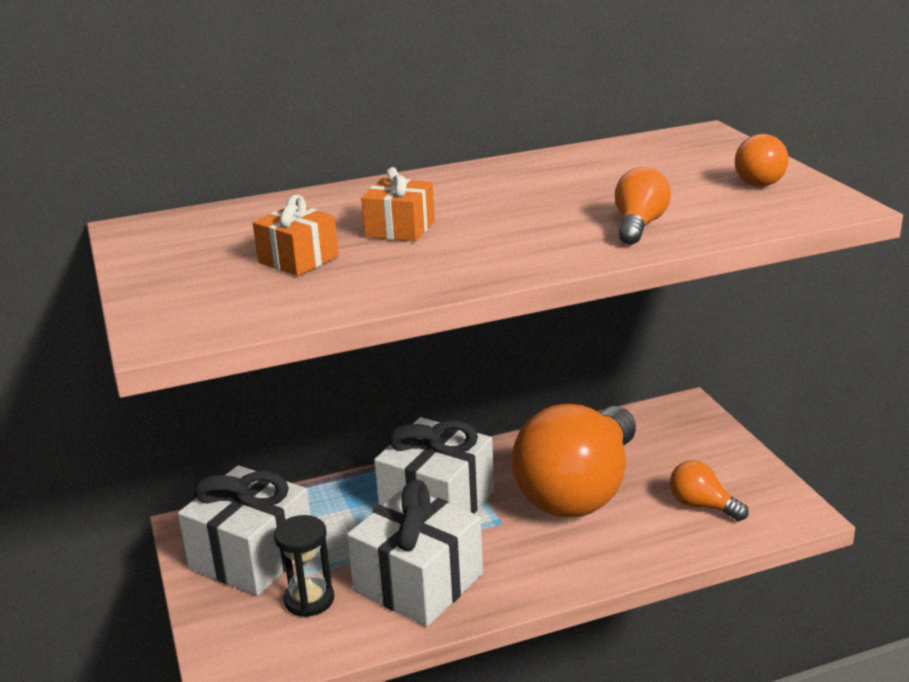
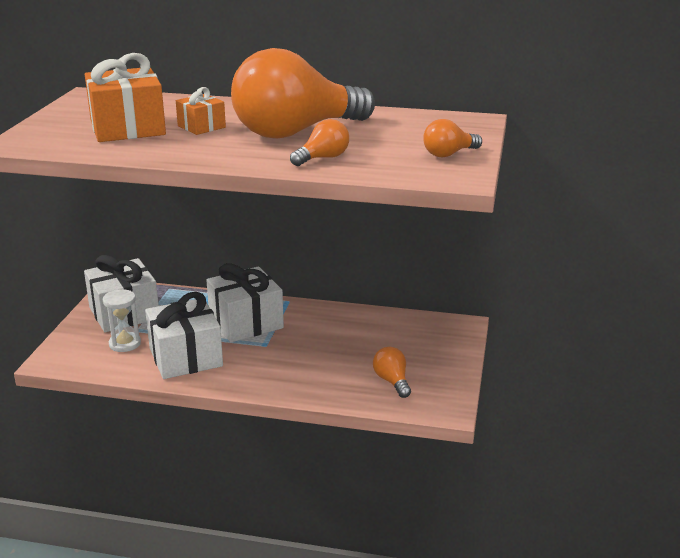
camera: 30 degrees right, 0 degrees up
(298, 259) = (127, 128): orange gift -> orange gift, size x1.88
(309, 600) = (125, 344): black hourglass -> white hourglass
(579, 491) = (330, 346): orange light bulb -> orange light bulb (296, 132)

